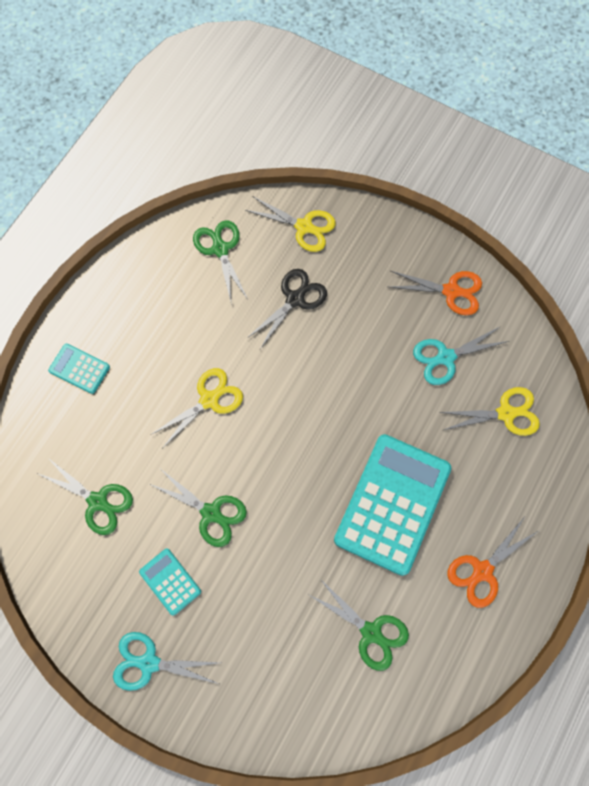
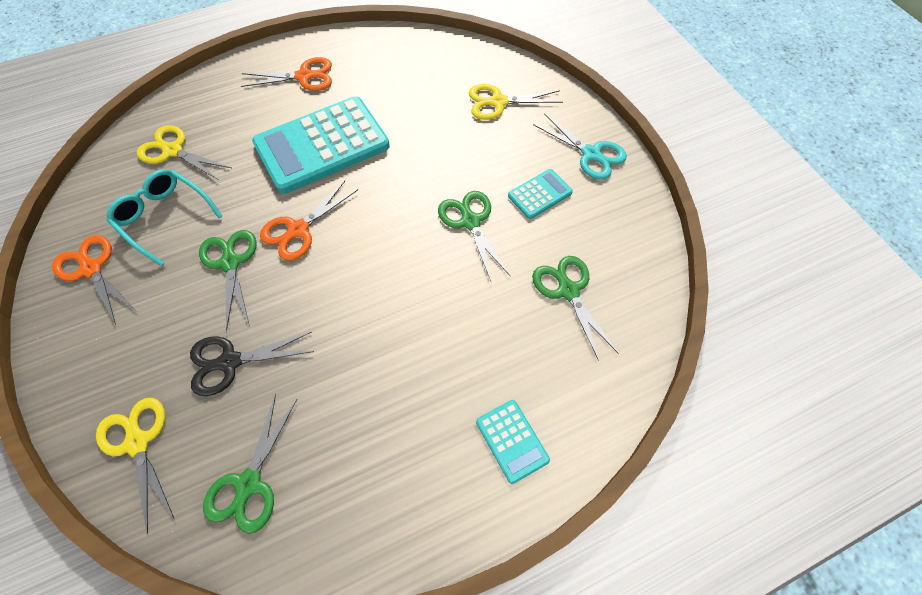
camera: 145 degrees left, 10 degrees down
(170, 581) = (540, 194): turquoise calculator -> turquoise calculator turned 120 degrees counterclockwise
(209, 400) = (399, 316): yellow scissors -> yellow scissors (498, 102)
(338, 415) = (298, 230): none -> orange scissors
(371, 632) = (412, 87): green scissors -> green scissors (230, 263)
(446, 357) = (164, 217): turquoise scissors -> turquoise glasses

